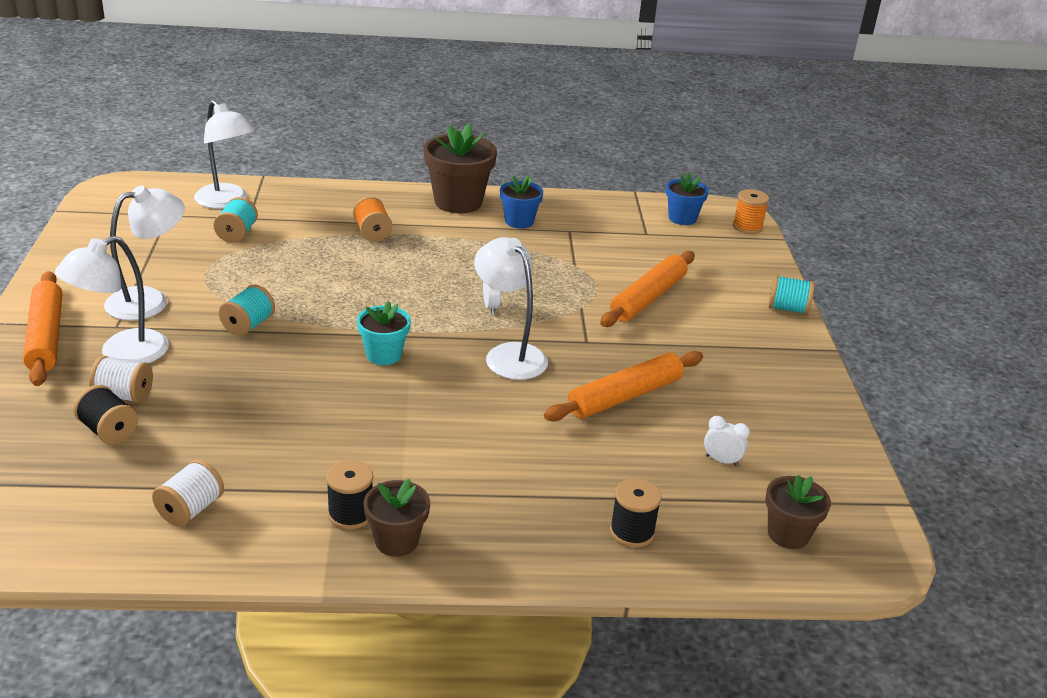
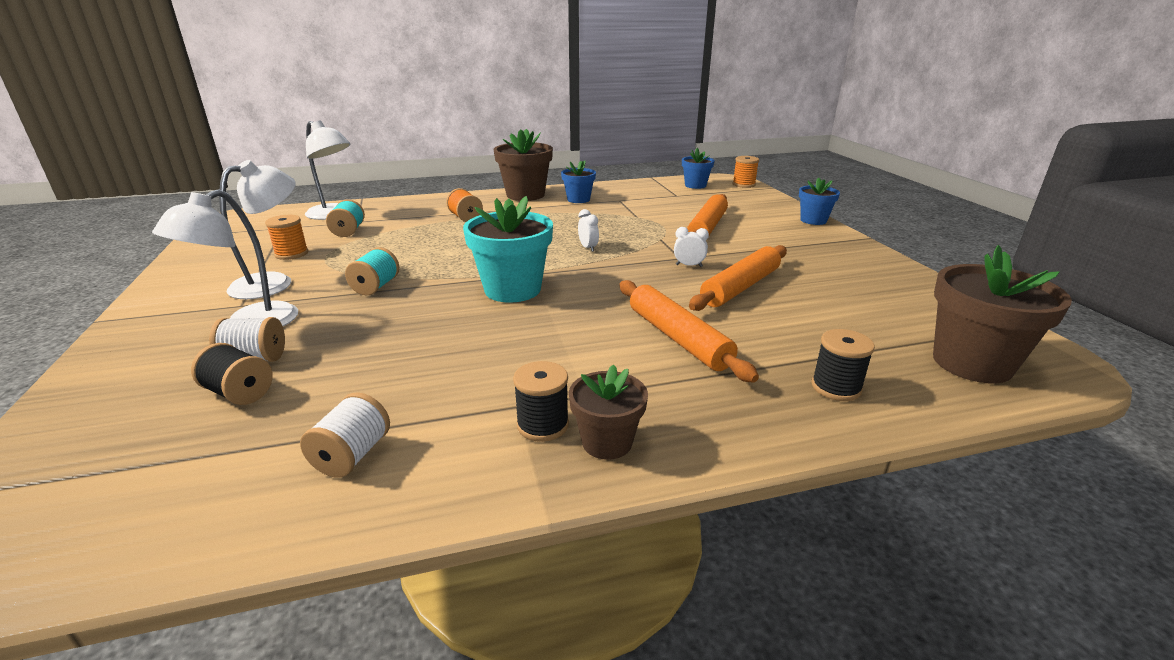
camera: 10 degrees left, 5 degrees down
(46, 337) = (163, 323): orange rolling pin -> orange rolling pin (678, 338)
(172, 260) = (291, 254): none -> orange spool
(384, 355) = (512, 290): turquoise flower pot -> turquoise flower pot, size x1.70
(508, 354) = (623, 274): white lamp -> none
(721, 460) = (860, 318): white clock -> white clock (689, 265)
(787, 309) = (813, 220): turquoise spool -> blue flower pot
(788, 534) = (972, 363): brown flower pot -> brown flower pot, size x1.70

